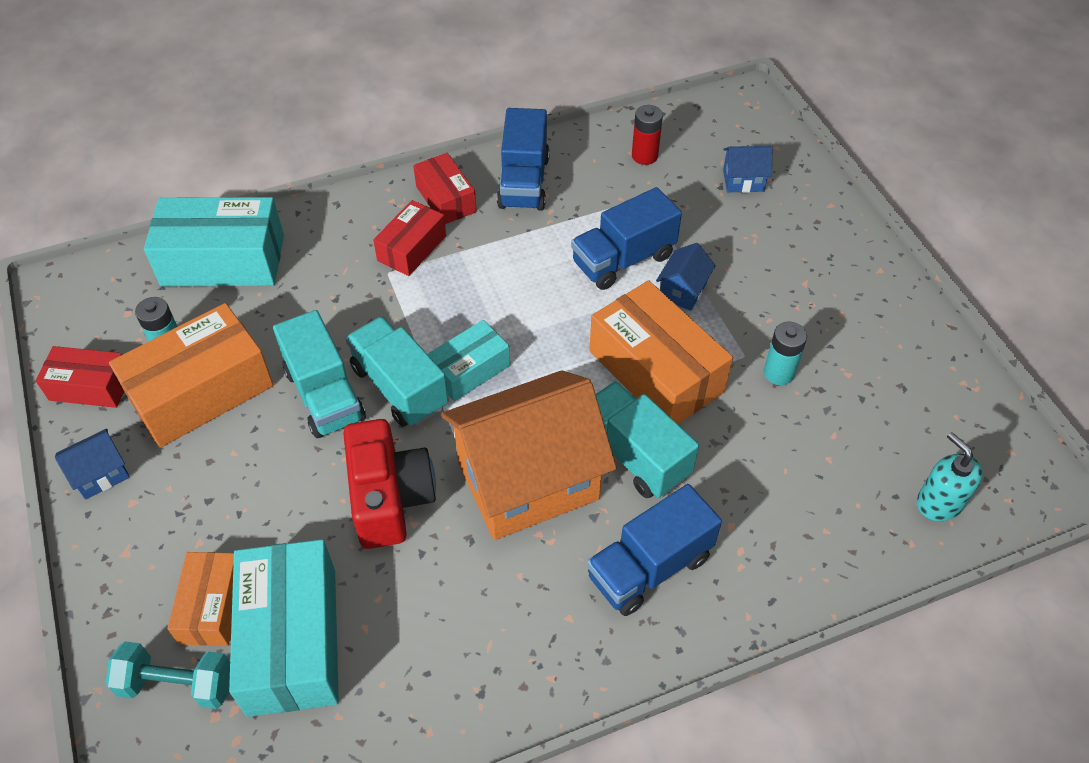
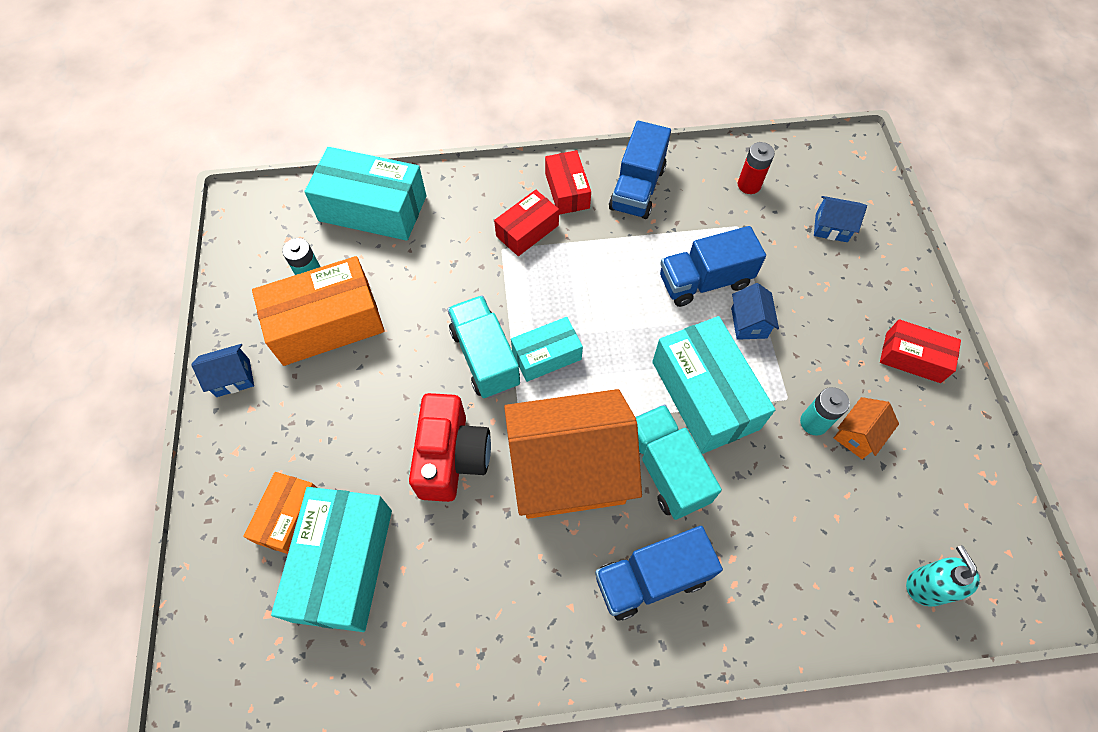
camera: 15 degrees right, 10 degrees up
(90, 386) = (244, 298): red box -> red box (912, 357)
(178, 684) = (246, 578): turquoise dumbbell -> none
(325, 395) = (423, 350): turquoise truck -> none
(656, 371) = (705, 395): orange box -> turquoise box
(683, 291) = (749, 323): blue house -> blue house turned 45 degrees counterclockwise
(827, 374) = (857, 435): none -> orange house

